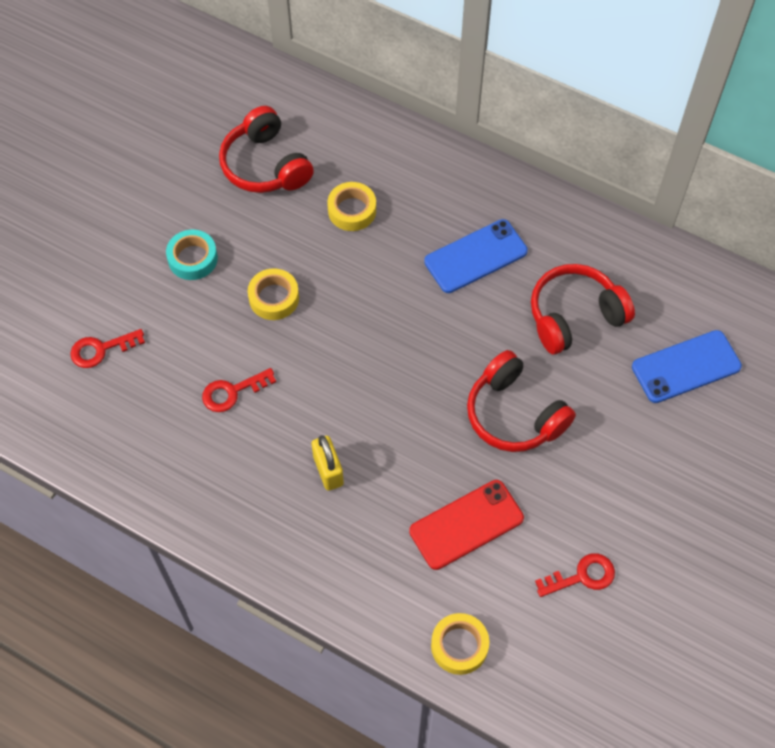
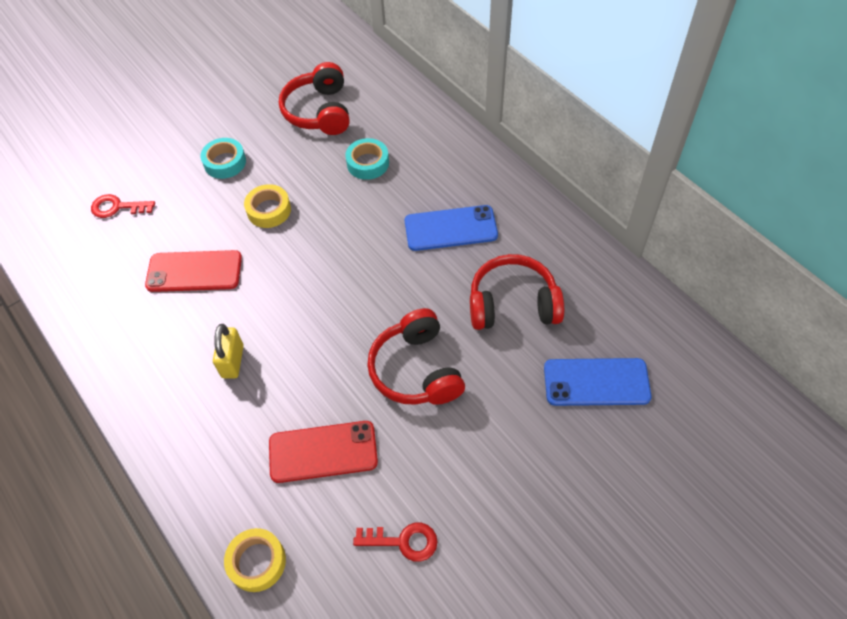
camera: 25 degrees right, 5 degrees down
(232, 392) = (194, 271): red key -> red phone
(352, 210) = (368, 163): yellow tape -> turquoise tape

